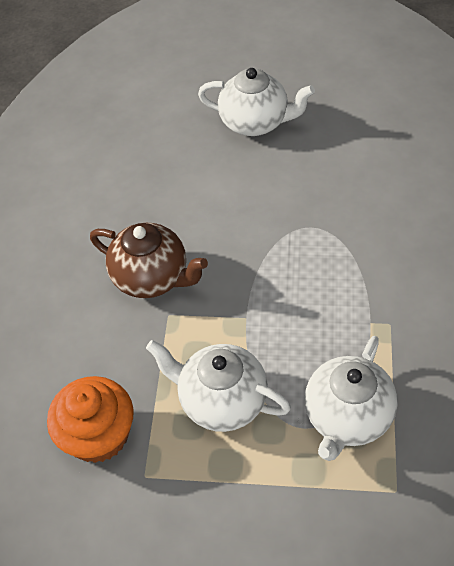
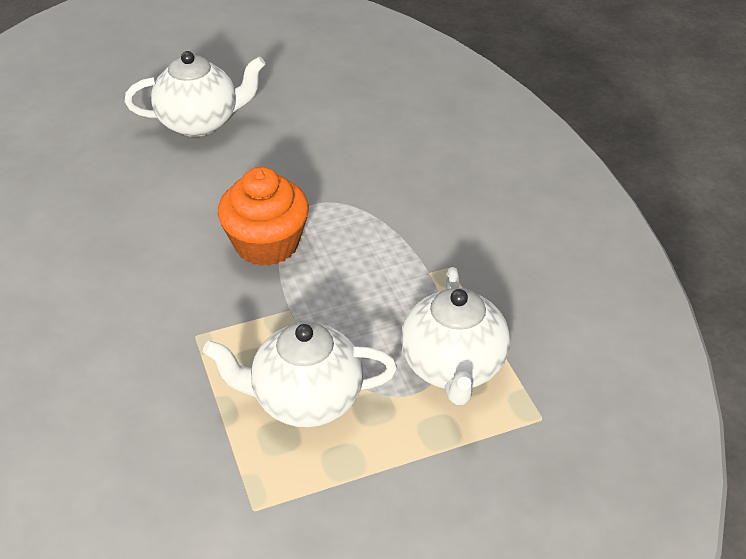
camera: 30 degrees left, 10 degrees down
(99, 435) = (172, 488): orange cupcake -> orange cupcake (266, 244)
(152, 278) = (155, 304): brown teapot -> none

